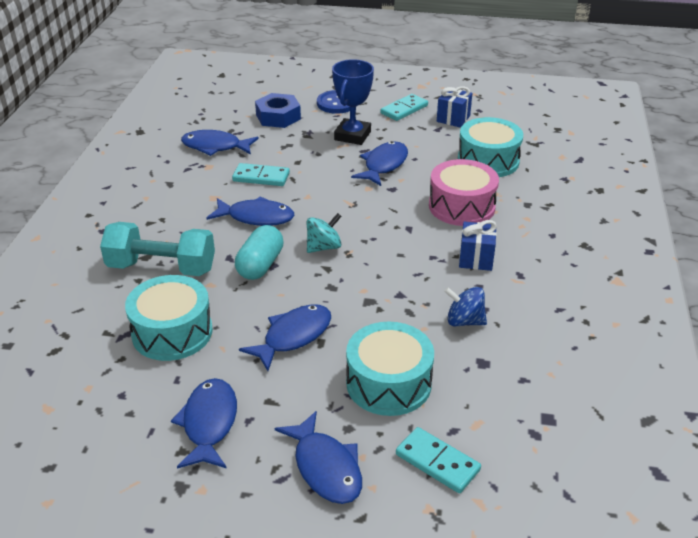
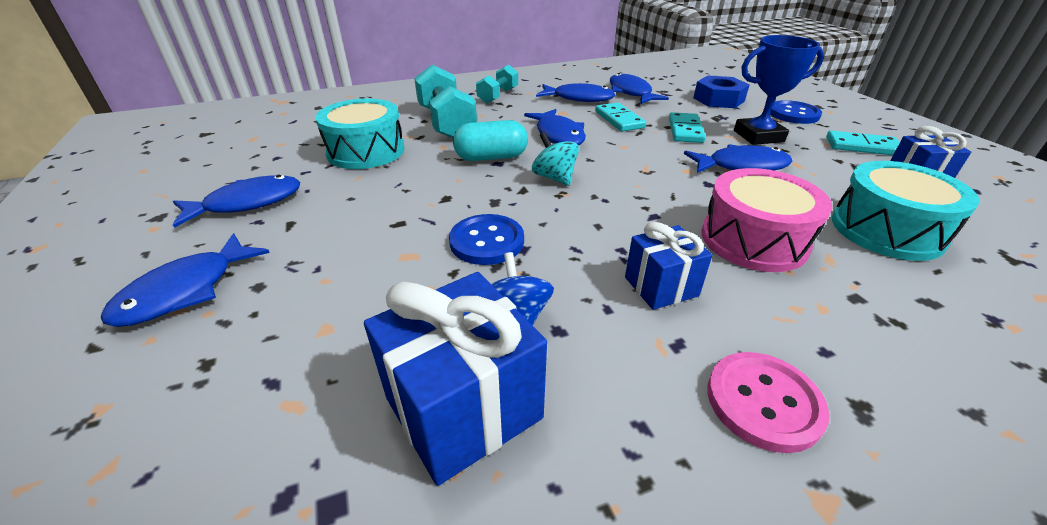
camera: 60 degrees right, 0 degrees up
(131, 217) = (498, 96): none -> turquoise dumbbell
(293, 336) = (396, 205): blue fish -> blue fish (579, 98)
(324, 247) = (554, 178): turquoise spinning top -> turquoise spinning top turned 150 degrees counterclockwise
(380, 307) = (487, 241): none -> blue button
(388, 383) = (349, 291): turquoise drum -> none
(437, 462) = (199, 387): turquoise domino -> turquoise domino (685, 130)
(516, 361) = (463, 408): none -> blue gift
(567, 269) = (763, 402): none -> pink button

